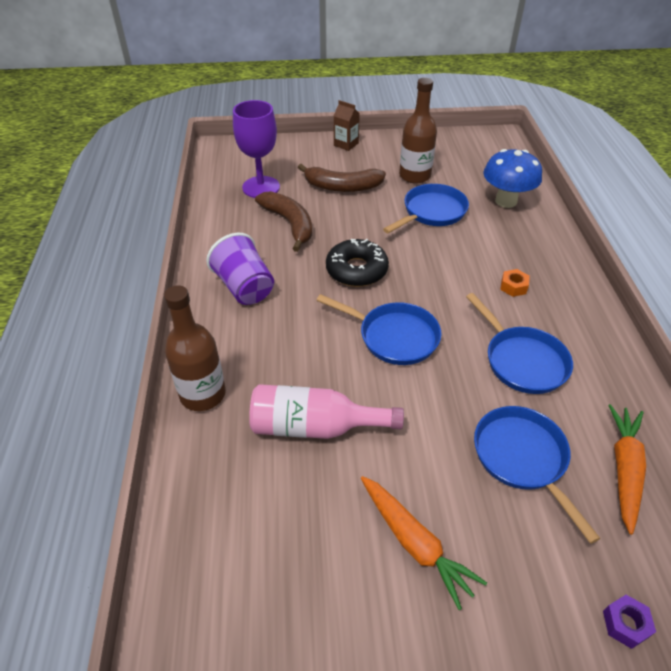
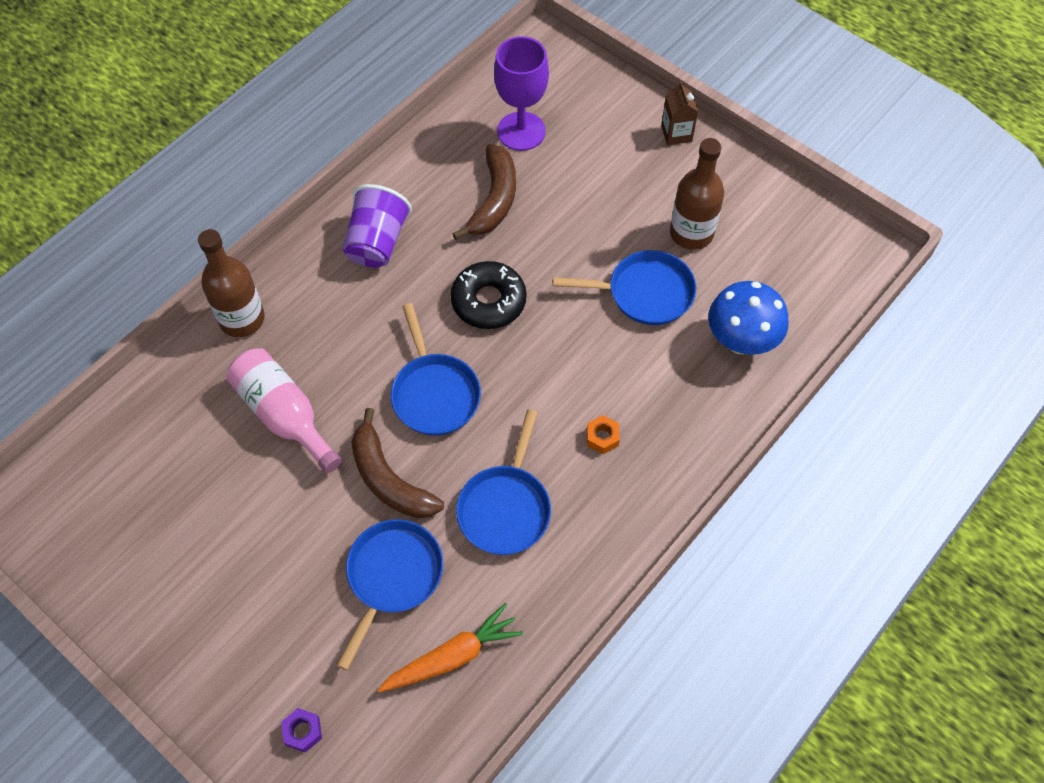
camera: 45 degrees right, 15 degrees up
(342, 187) = (599, 191): brown banana -> brown banana (389, 479)
(414, 543) = (246, 557): orange carrot -> none

